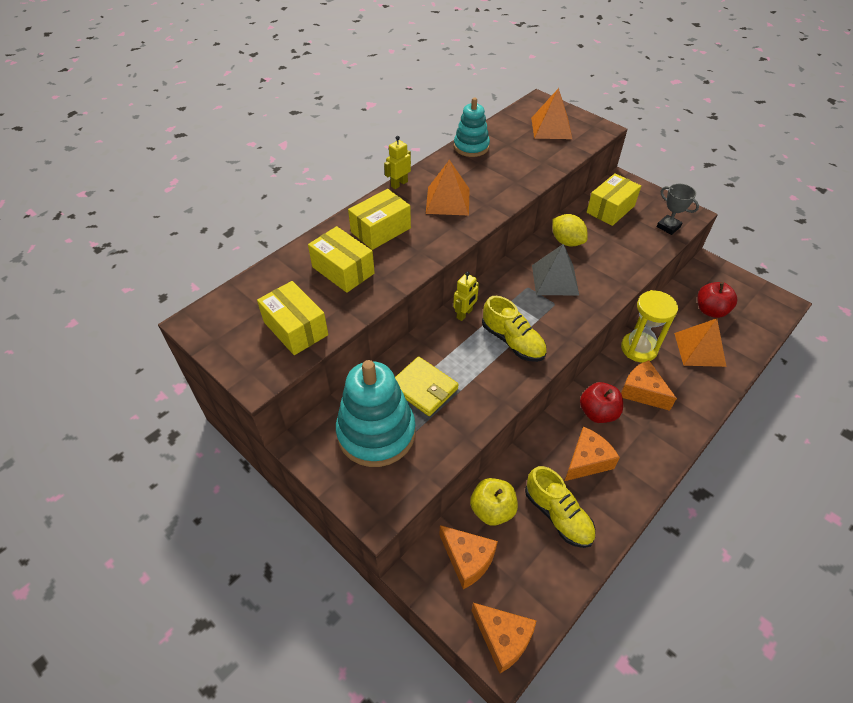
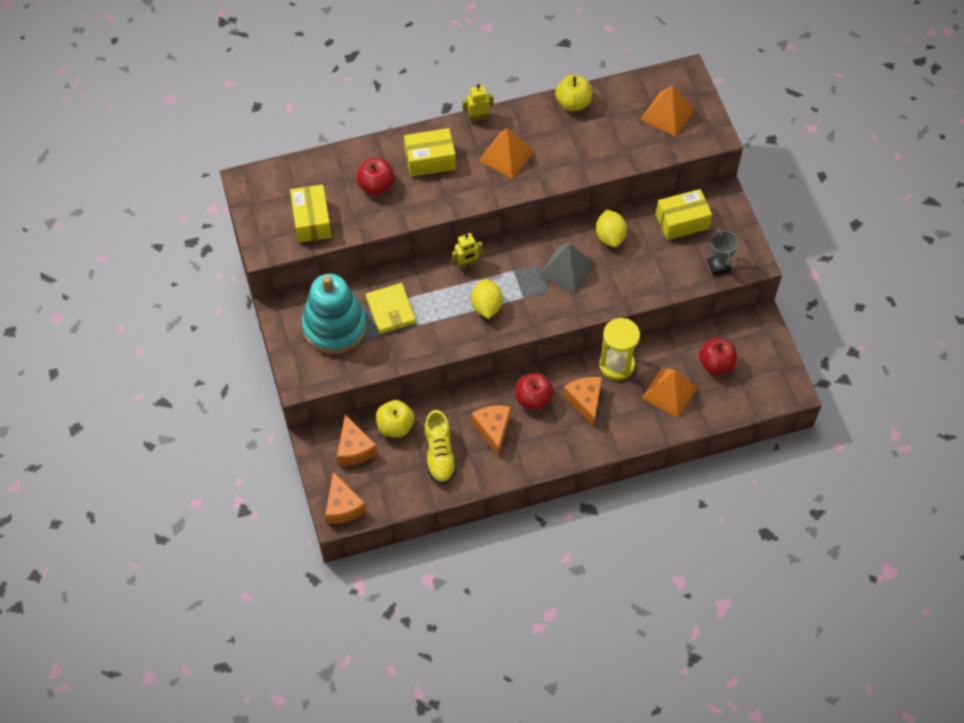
camera: 30 degrees right, 10 degrees up
(343, 270) = (376, 185): yellow box -> red apple
(471, 147) = (573, 103): turquoise stacking toy -> yellow apple
(513, 341) = (486, 306): yellow shoe -> yellow lemon
(587, 461) = (493, 429): orange cheese -> orange cheese turned 90 degrees counterclockwise

